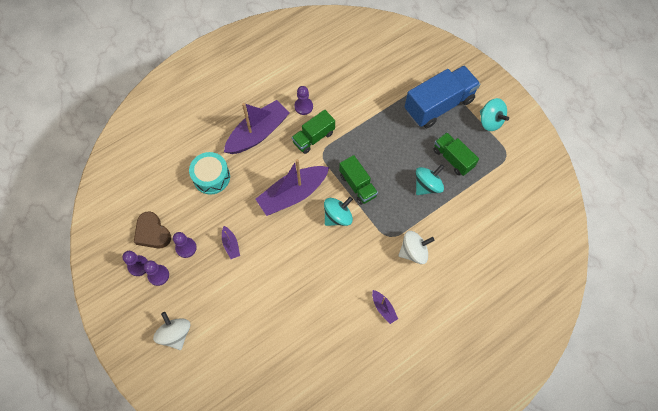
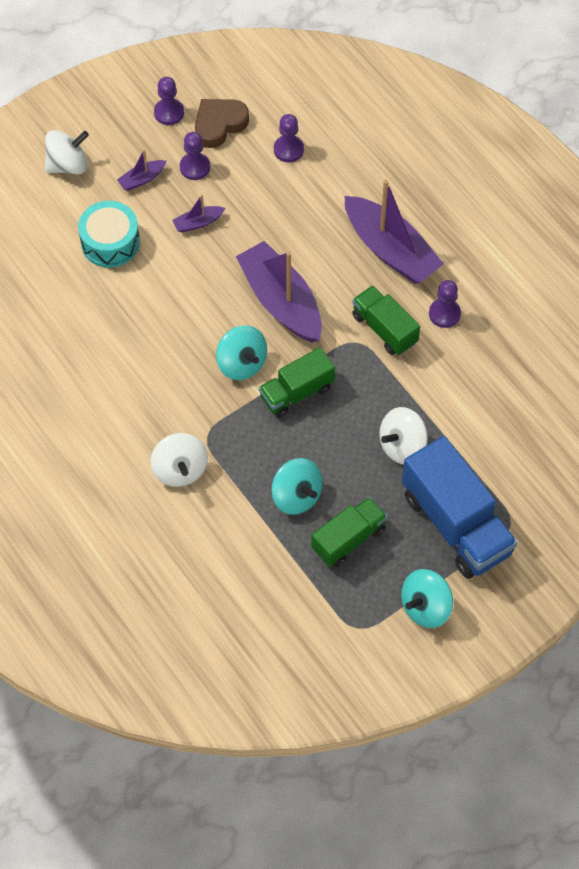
camera: 90 degrees right, 5 degrees down
(158, 275) = (154, 137): purple pawn -> purple pawn (288, 149)
(211, 177) = (310, 191): turquoise drum -> turquoise drum (110, 242)
(383, 308) = (90, 424): purple boat -> purple boat (142, 179)
(391, 130) = (402, 446): none -> white spinning top

